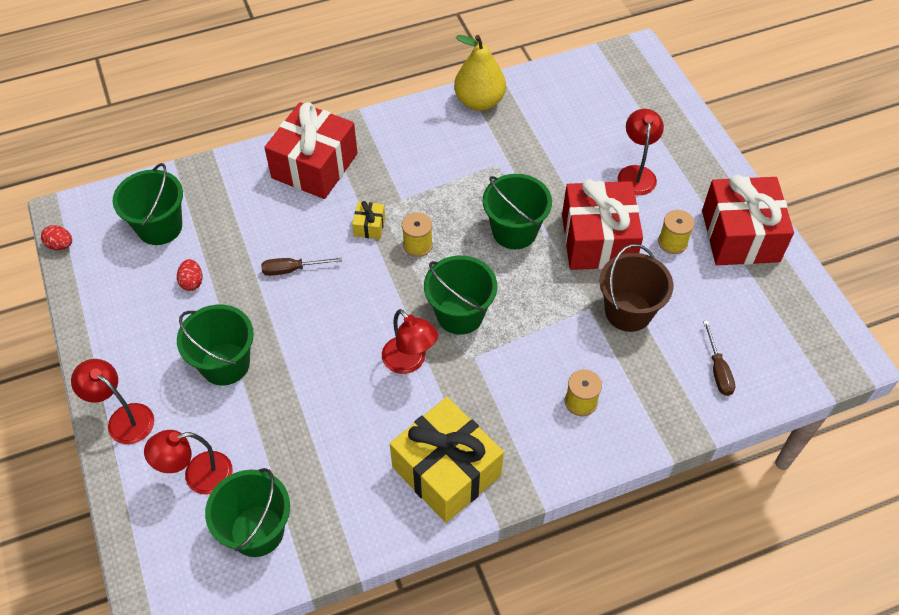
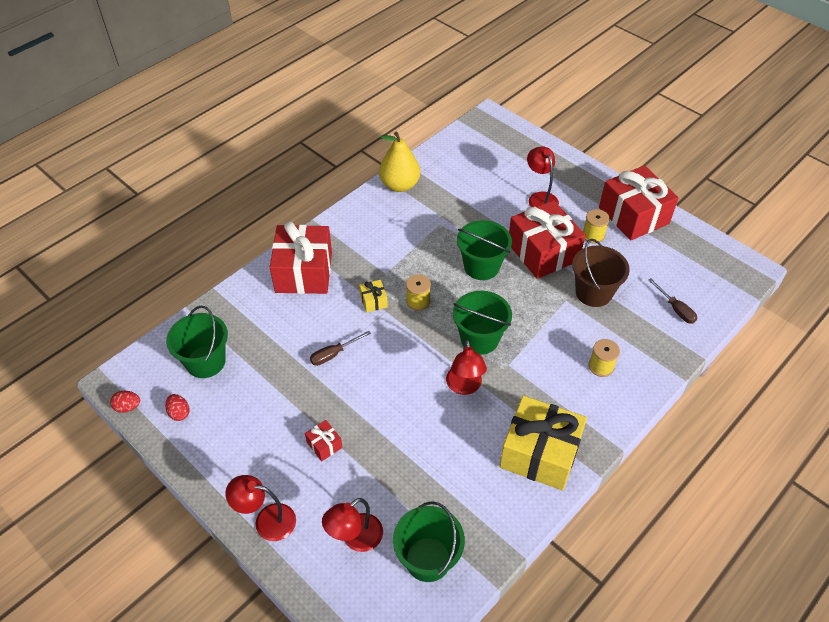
camera: 25 degrees left, 5 degrees down
(192, 282) = (259, 393): red egg -> red egg (179, 413)
(225, 364) = (324, 445): green bucket -> red gift
(409, 362) = (464, 387): red lamp -> red lamp turned 60 degrees clockwise

